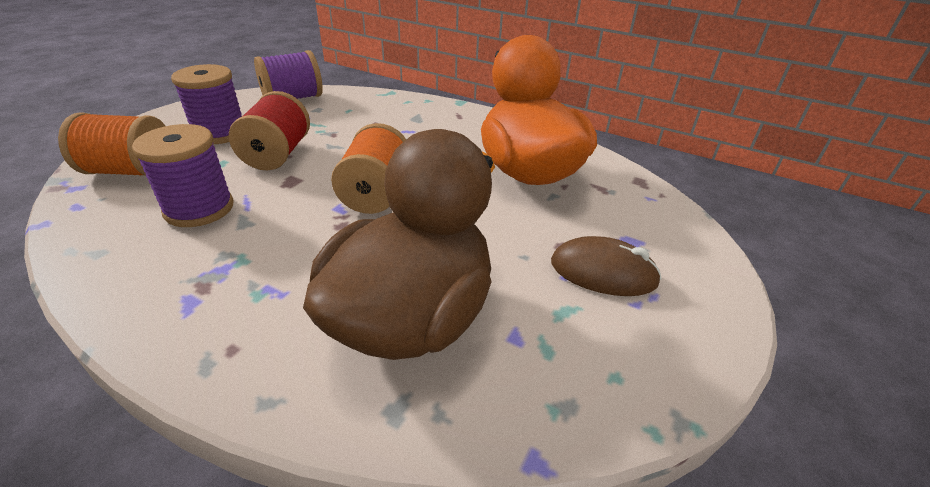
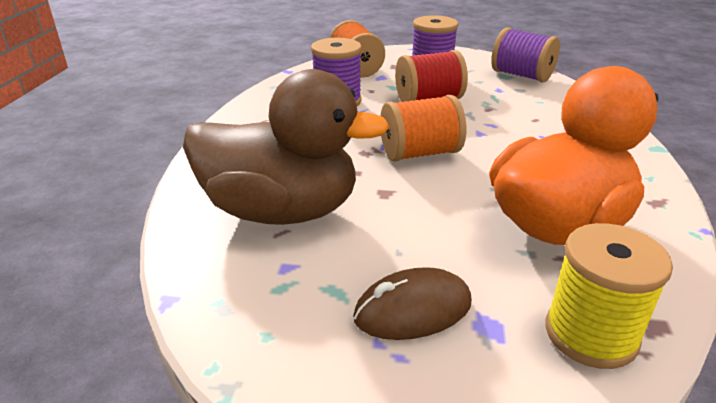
camera: 70 degrees right, 5 degrees down
(603, 272) = (413, 310): brown mouse -> brown mouse turned 75 degrees clockwise
(644, 205) = (590, 334): none -> yellow spool

